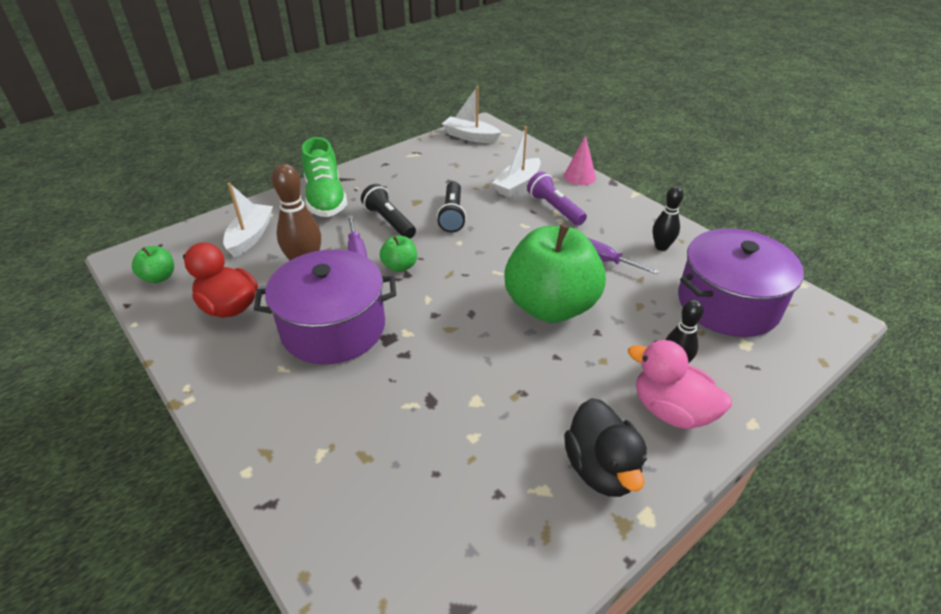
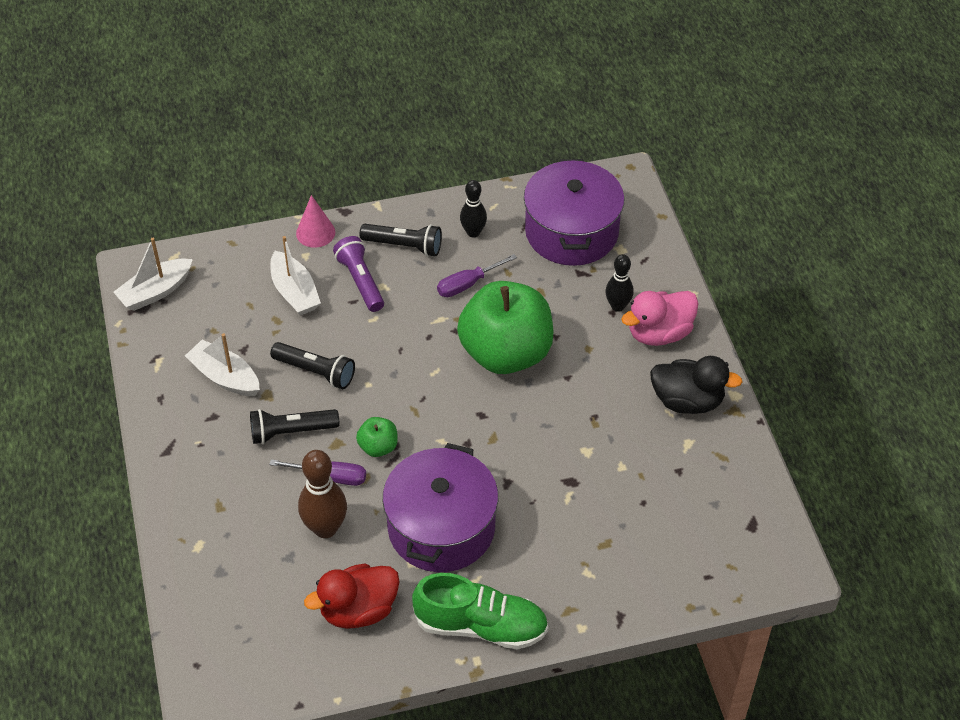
camera: 65 degrees left, 10 degrees up
(159, 277) = (265, 670): green apple -> none
(250, 236) = (237, 569): white boat -> white boat (225, 377)
(325, 198) = (202, 479): green shoe -> green shoe (481, 626)
(554, 208) = (360, 281): purple flashlight -> purple flashlight turned 75 degrees clockwise
(609, 217) = (404, 246): none -> black flashlight

